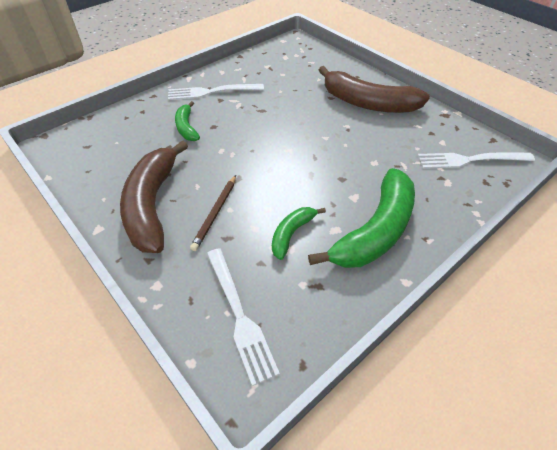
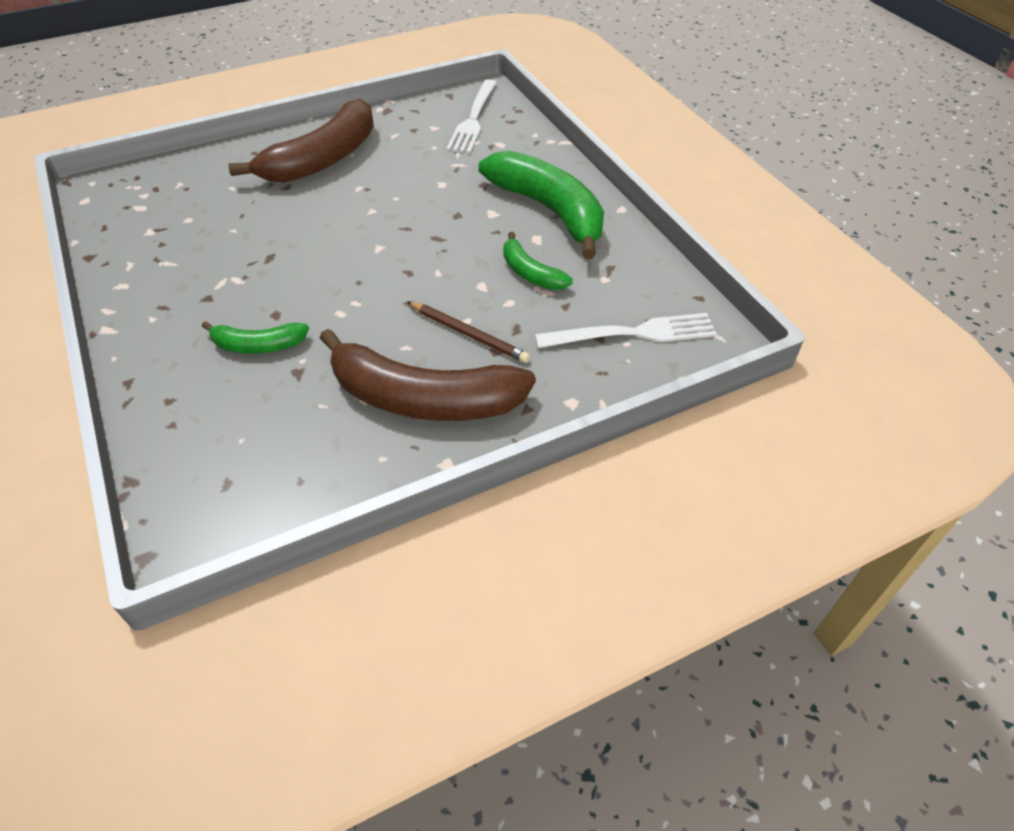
camera: 75 degrees left, 0 degrees up
(211, 92) = (176, 305): white fork -> none

